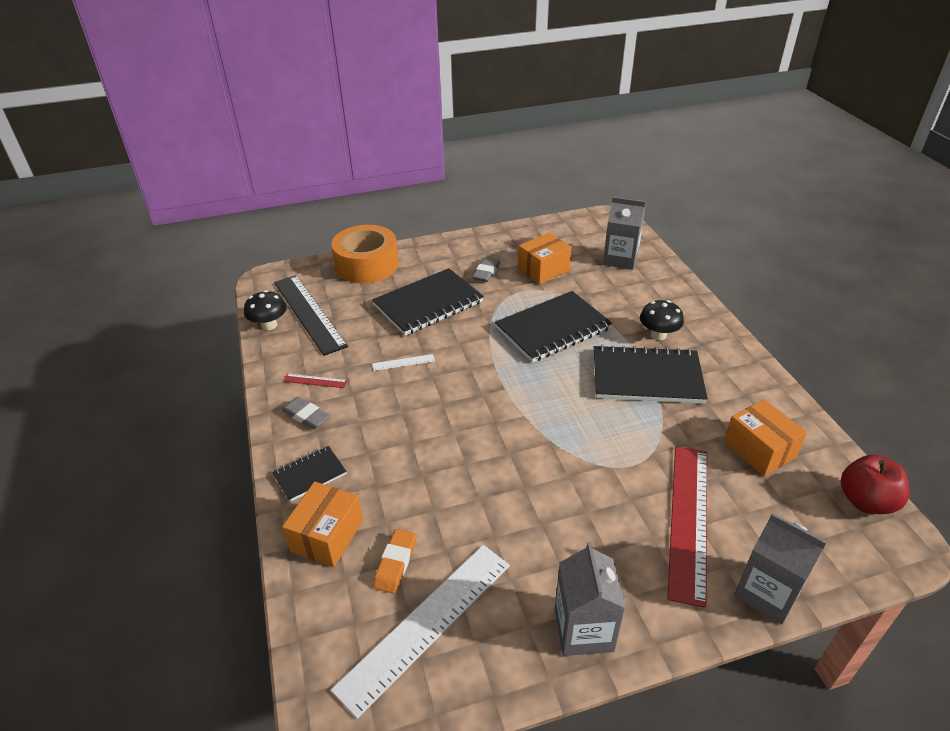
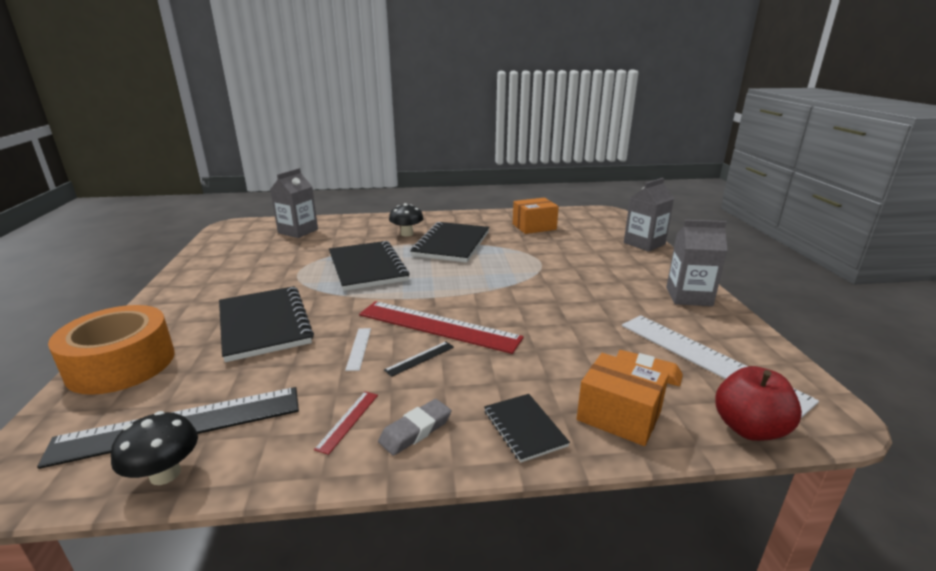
camera: 80 degrees left, 15 degrees down
(394, 400) = (420, 358): none -> black ruler
(486, 272) = (245, 287): grey eraser -> none
(543, 270) = (275, 261): orange box -> none
(688, 519) = (591, 253): red ruler -> red ruler (438, 326)
(866, 501) = (577, 213): red apple -> red apple (749, 428)

